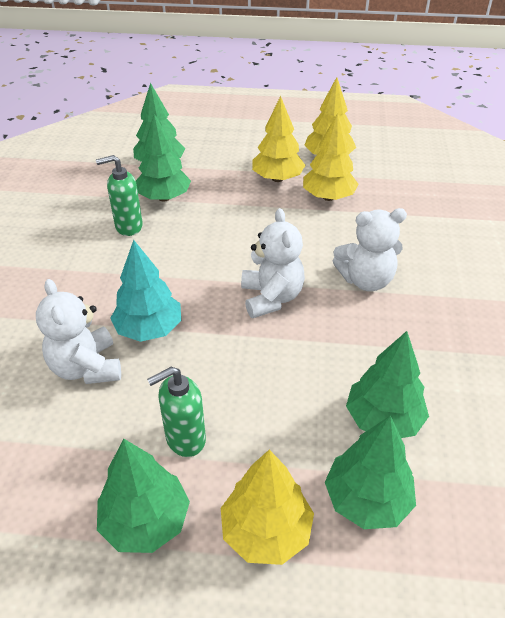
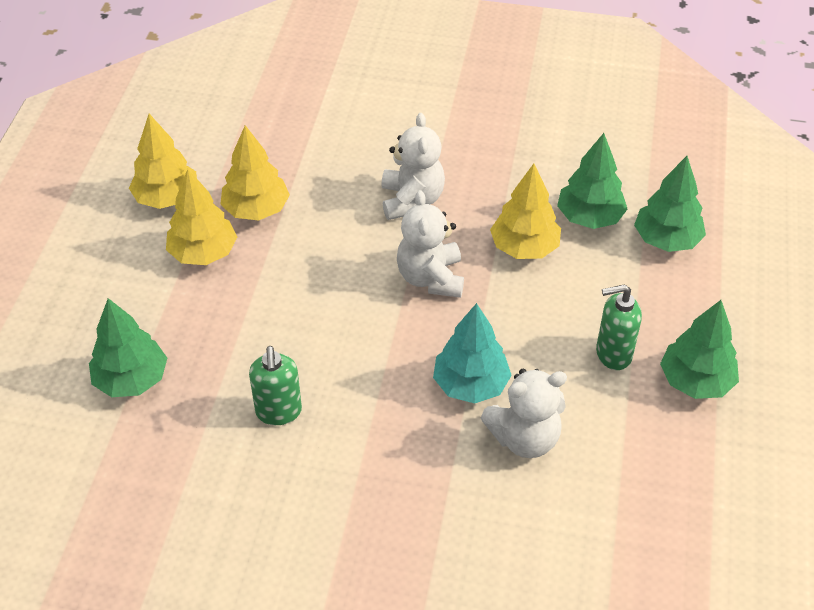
camera: 85 degrees left, 5 degrees up
(164, 197) = (219, 374): green tree -> none
(185, 439) = (613, 354): green soap dispenser -> green soap dispenser turned 105 degrees clockwise
(266, 531) = (698, 303): yellow tree -> yellow tree (524, 248)
(271, 298) = (431, 278): white teddy bear -> white teddy bear turned 90 degrees counterclockwise

